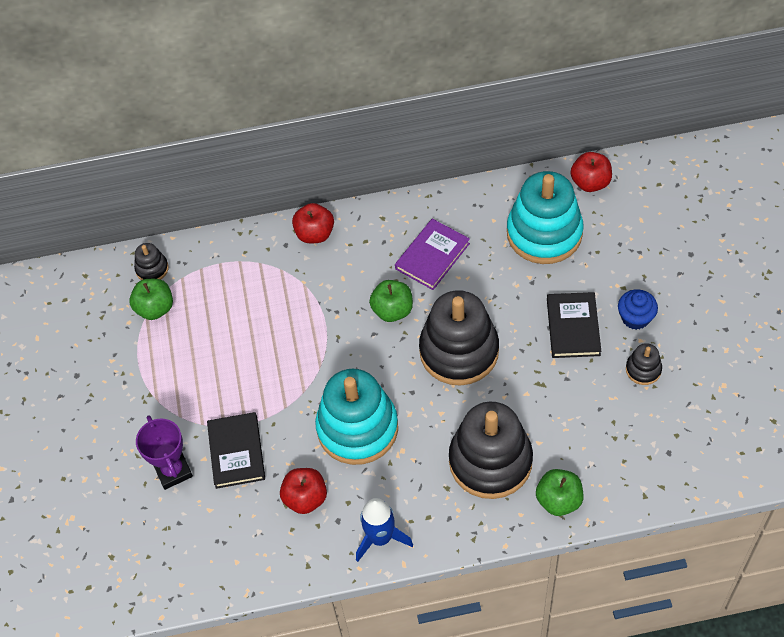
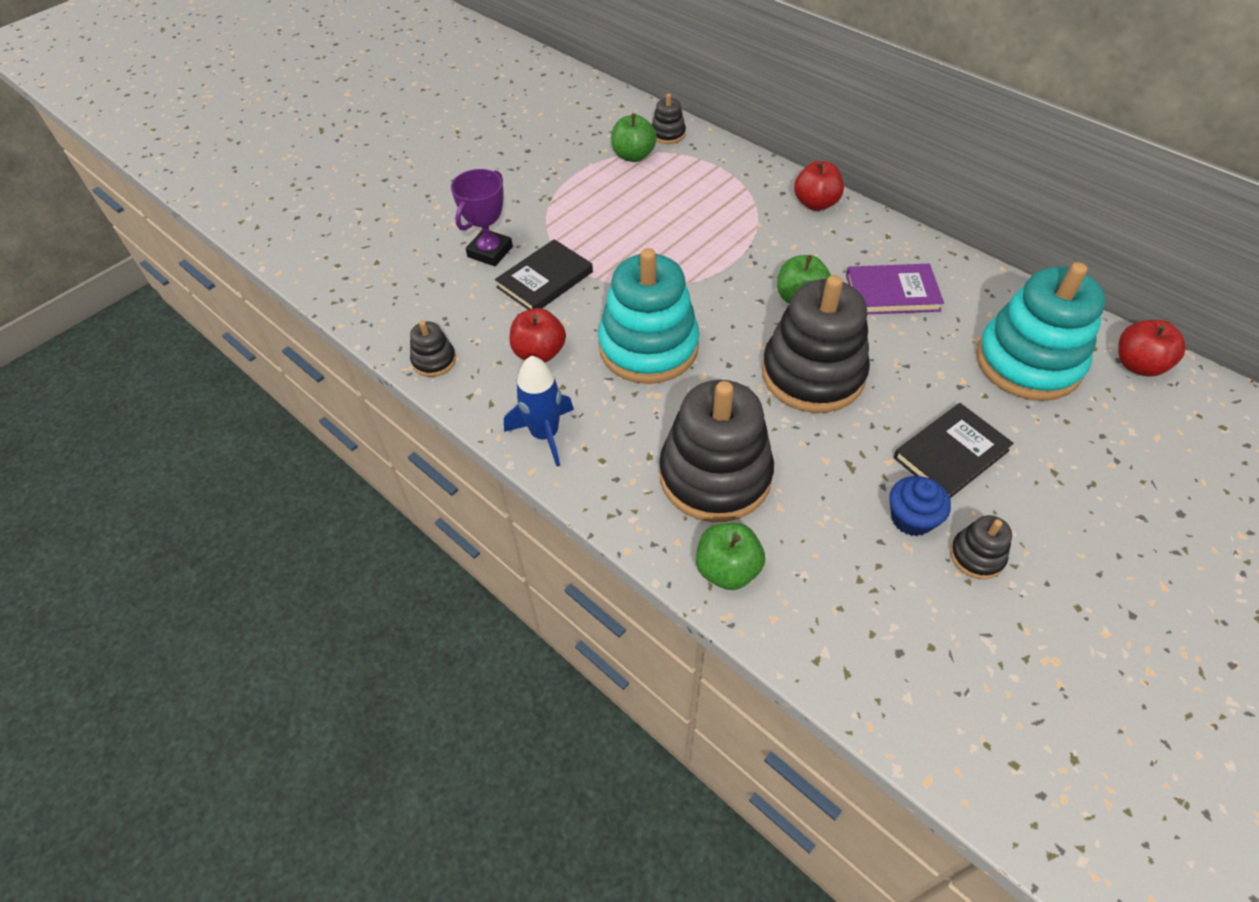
camera: 50 degrees right, 5 degrees down
(255, 571) = (434, 361): none -> black stacking toy
(635, 317) = (1032, 507): blue cupcake -> blue cupcake (911, 518)

